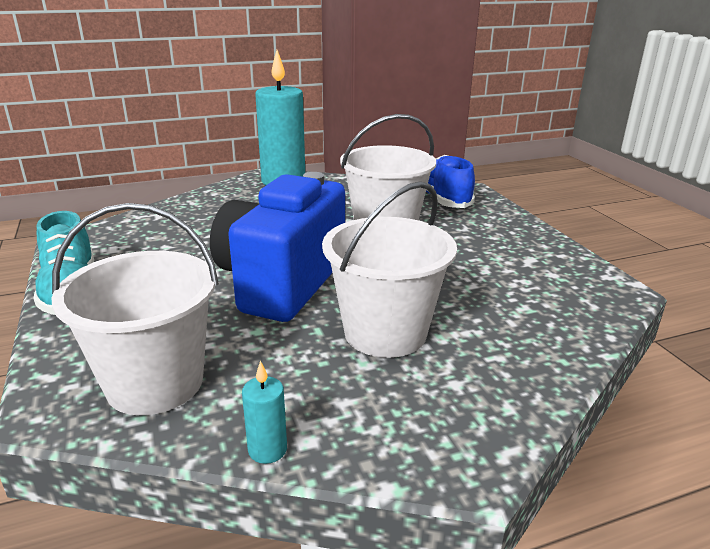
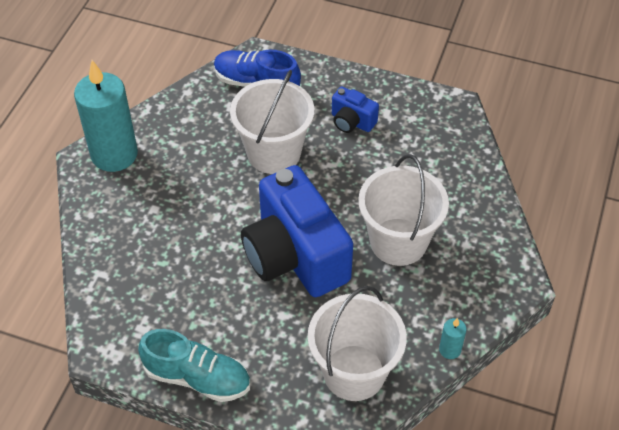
camera: 50 degrees left, 25 degrees up
(485, 248) = (352, 122): none -> blue camera

